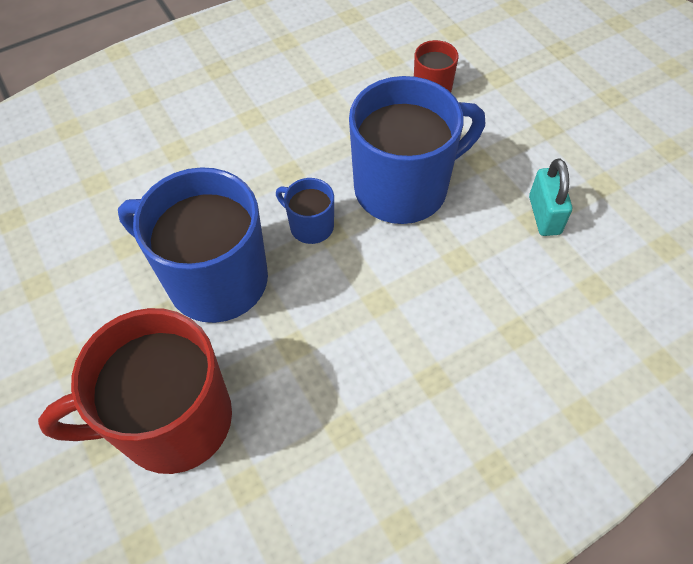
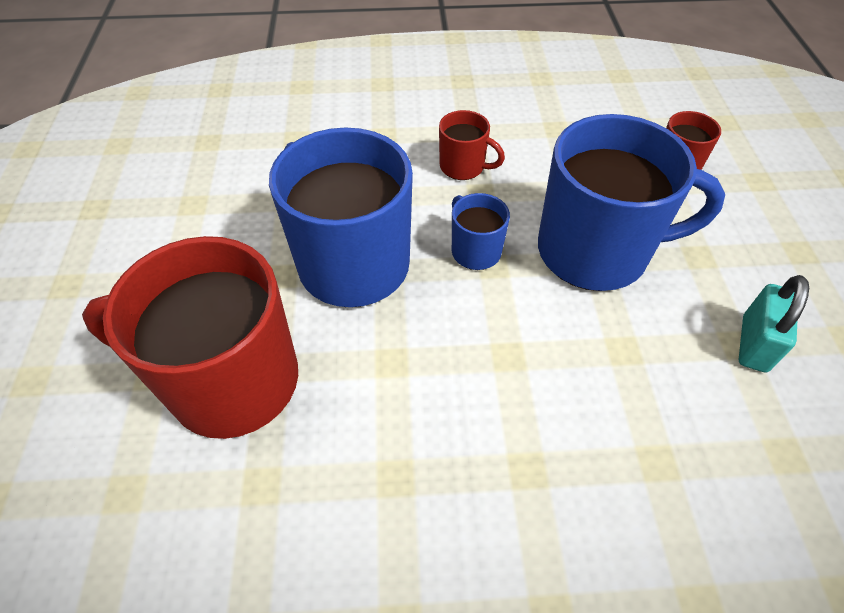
camera: 25 degrees right, 5 degrees down
(262, 154) = (463, 167): none -> red mug

